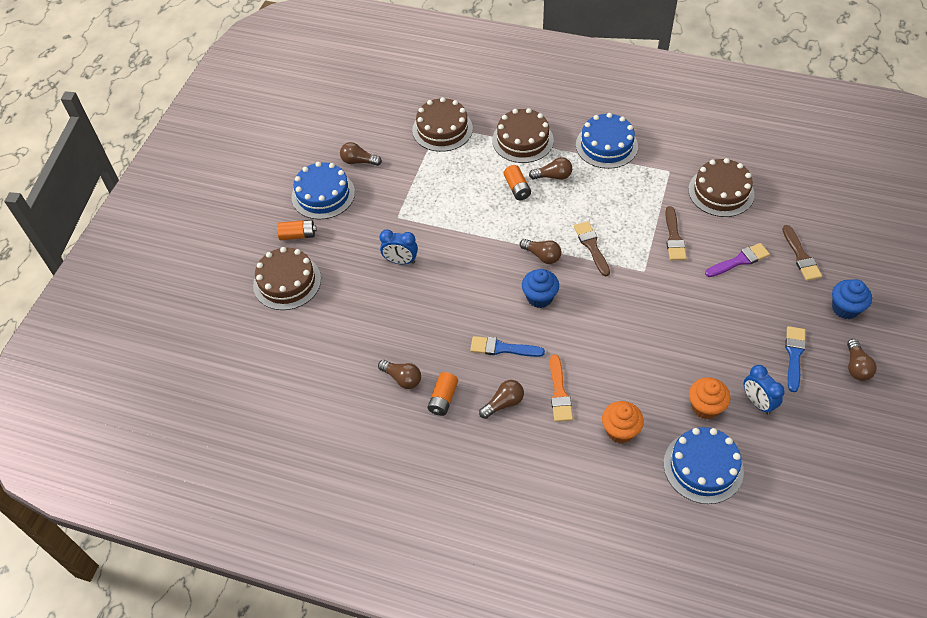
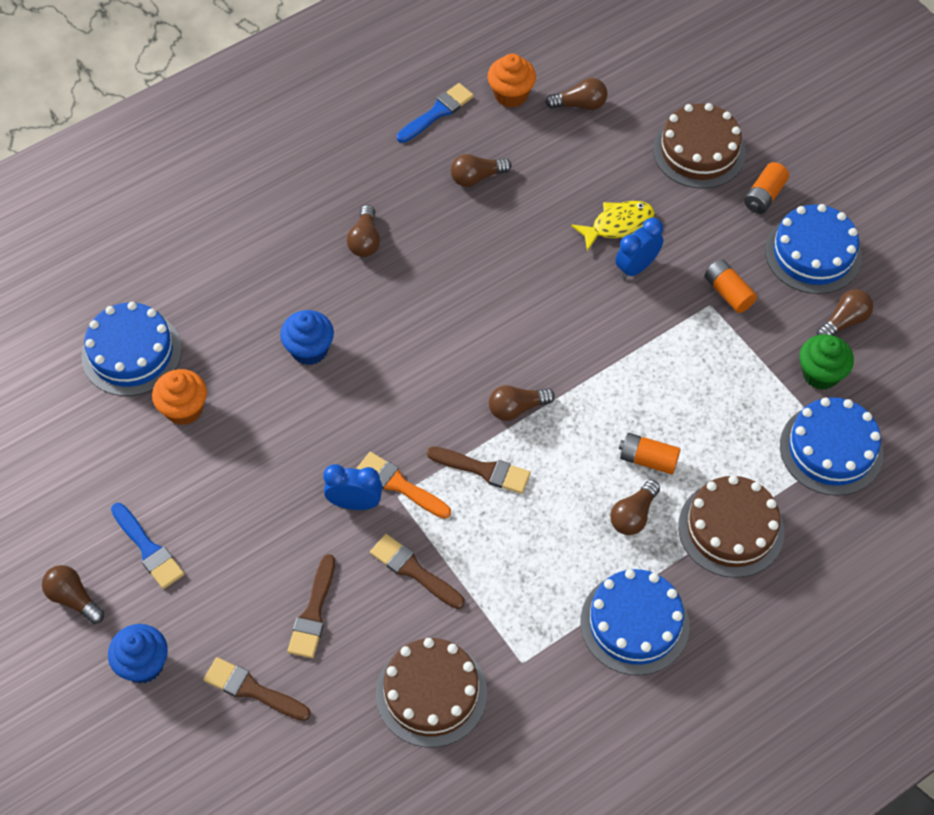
camera: 125 degrees right, 5 degrees up
(295, 363) = (580, 104): none -> brown light bulb
(377, 287) = (618, 225): none -> yellow fish
(401, 154) = (820, 374): none -> green cupcake
(442, 129) = (831, 449): brown cake -> blue cake
(443, 399) = (420, 195): orange battery -> orange battery (728, 293)
(502, 348) = (429, 283): blue brush -> blue brush (437, 112)
(539, 297) = (461, 363): blue cupcake -> blue cupcake (309, 350)
(559, 392) = (329, 295): orange brush -> orange brush (400, 485)
(620, 431) = (237, 314): orange cupcake -> orange cupcake (511, 95)
(739, 261) = (313, 612): purple brush -> brown brush
(757, 402) = (139, 461): blue clock -> blue clock (355, 503)

